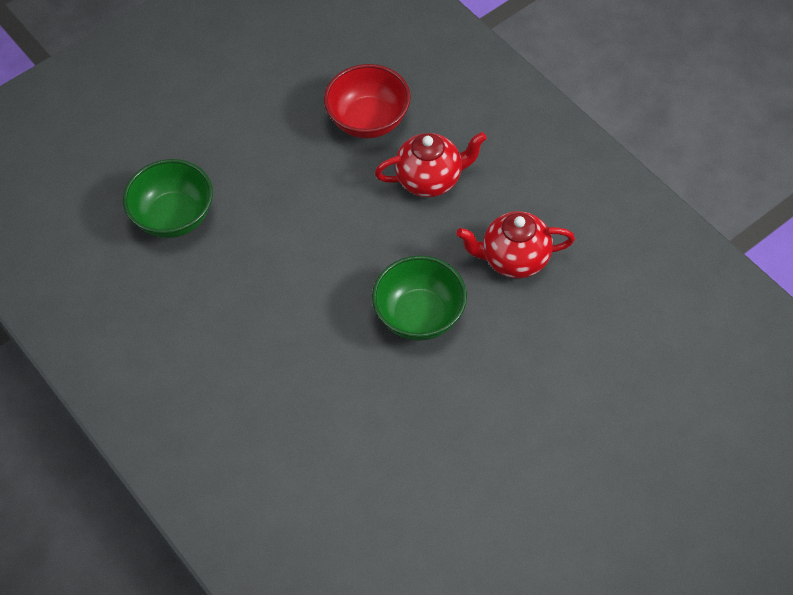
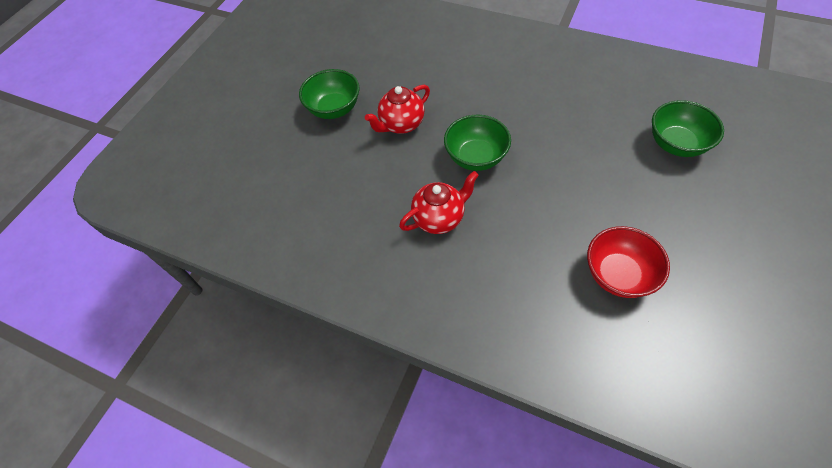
camera: 155 degrees right, 0 degrees up
(430, 180) = (535, 248): red teapot -> red teapot (401, 124)
(574, 498) = (334, 109): none -> green bowl

